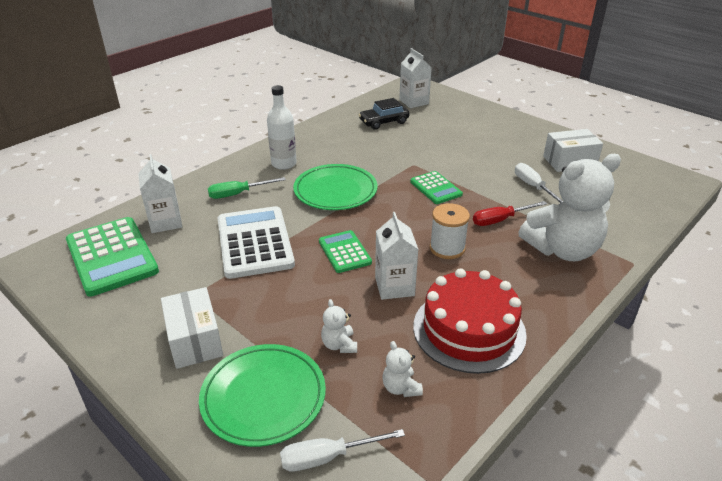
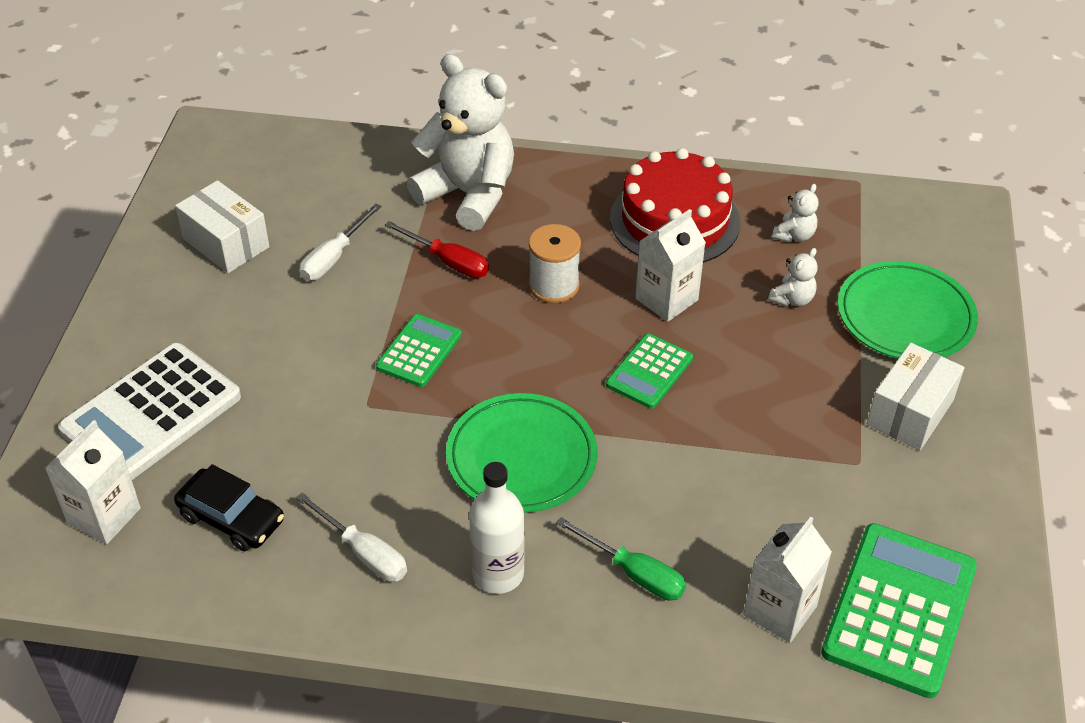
camera: 125 degrees left, 10 degrees up
(254, 242) = (719, 472): white calculator -> white calculator (151, 414)
(327, 457) = (907, 245): white screwdriver -> white screwdriver (363, 553)

